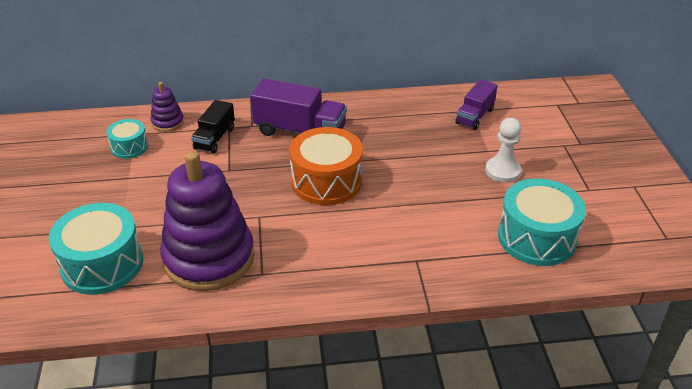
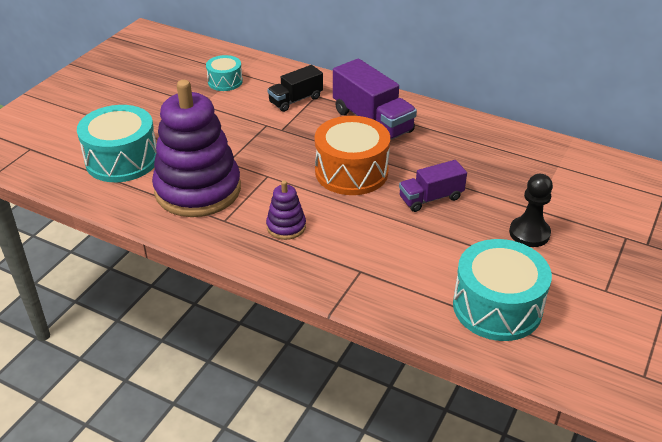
camera: 35 degrees right, 0 degrees up
(167, 122) = (272, 73): purple stacking toy -> purple stacking toy (286, 226)
(474, 116) = (556, 172): purple truck -> purple truck (430, 198)
(502, 171) = (529, 233): white pawn -> black pawn

